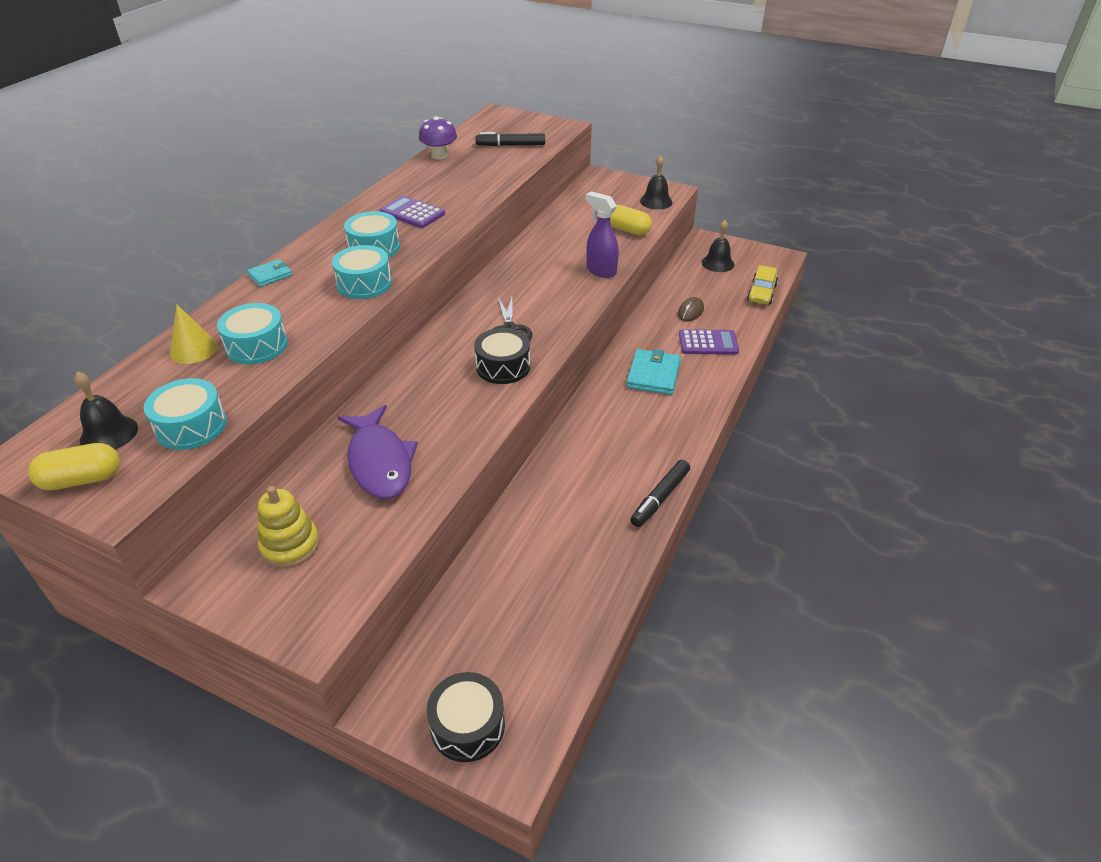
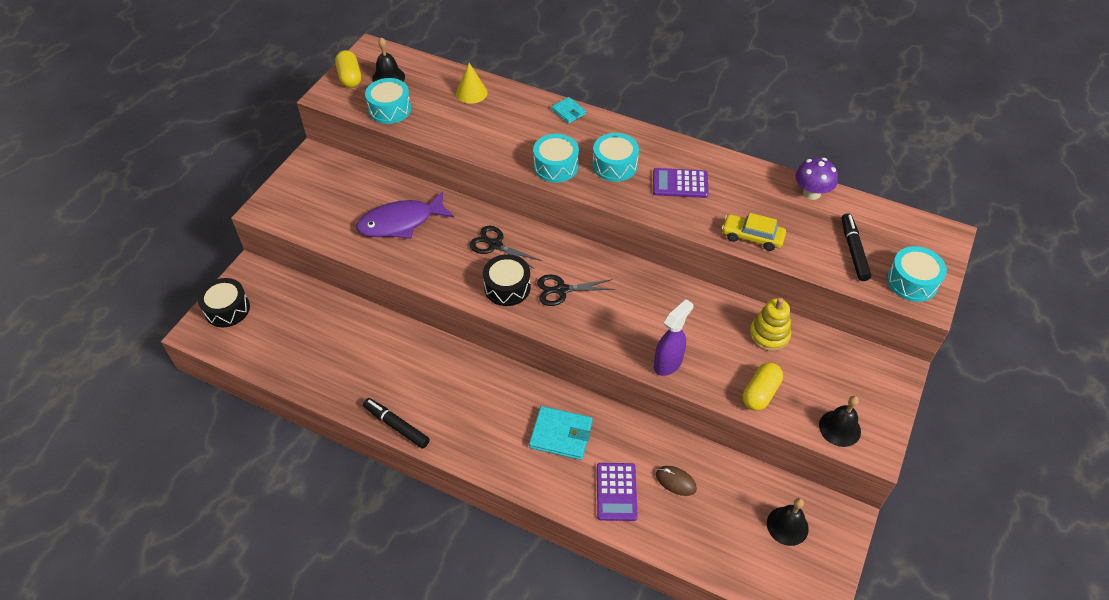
camera: 90 degrees right, 10 degrees up
(257, 346) = (473, 121): turquoise drum -> turquoise drum (912, 282)
(290, 545) = (332, 190): yellow stacking toy -> yellow stacking toy (769, 335)
(412, 213) = (680, 184): purple calculator -> purple calculator turned 120 degrees counterclockwise
(436, 377) = (495, 245): none -> black scissors
(761, 293) = (724, 567): yellow car -> yellow car (752, 237)

